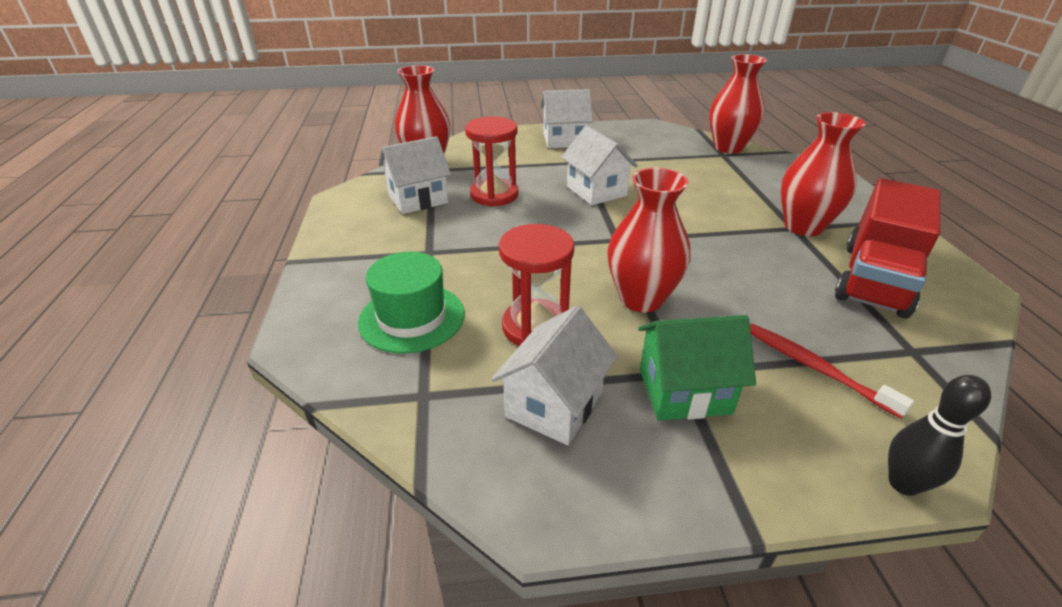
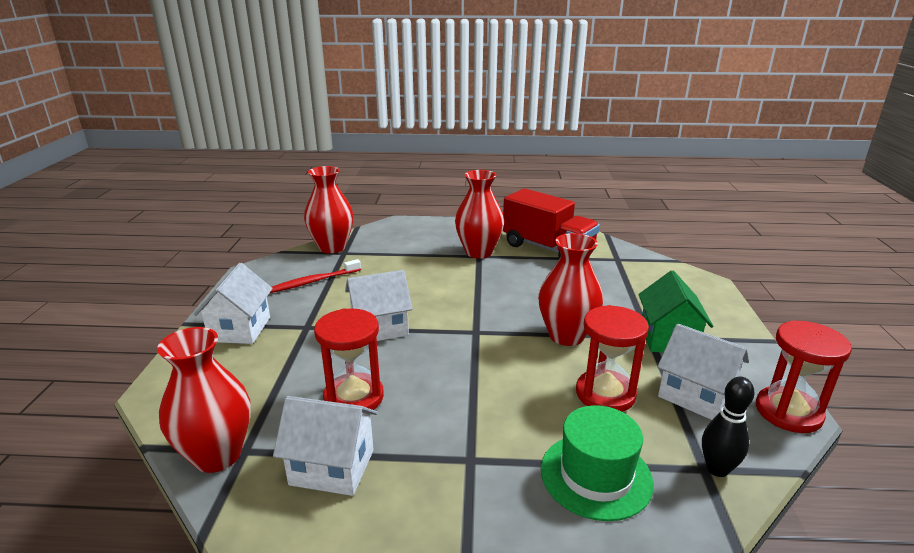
camera: 80 degrees left, 10 degrees down
(418, 199) = (332, 467): white house -> white house turned 60 degrees counterclockwise
(542, 506) = (788, 412): none -> red hourglass
(815, 368) = (637, 290): red toothbrush -> red toothbrush (314, 281)
(903, 483) = (719, 291): black bowling pin -> black bowling pin (717, 469)

